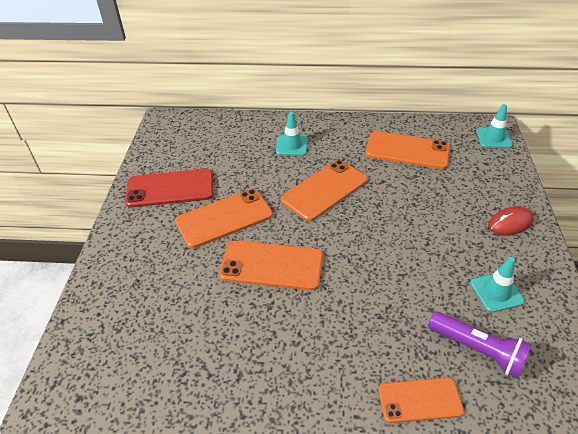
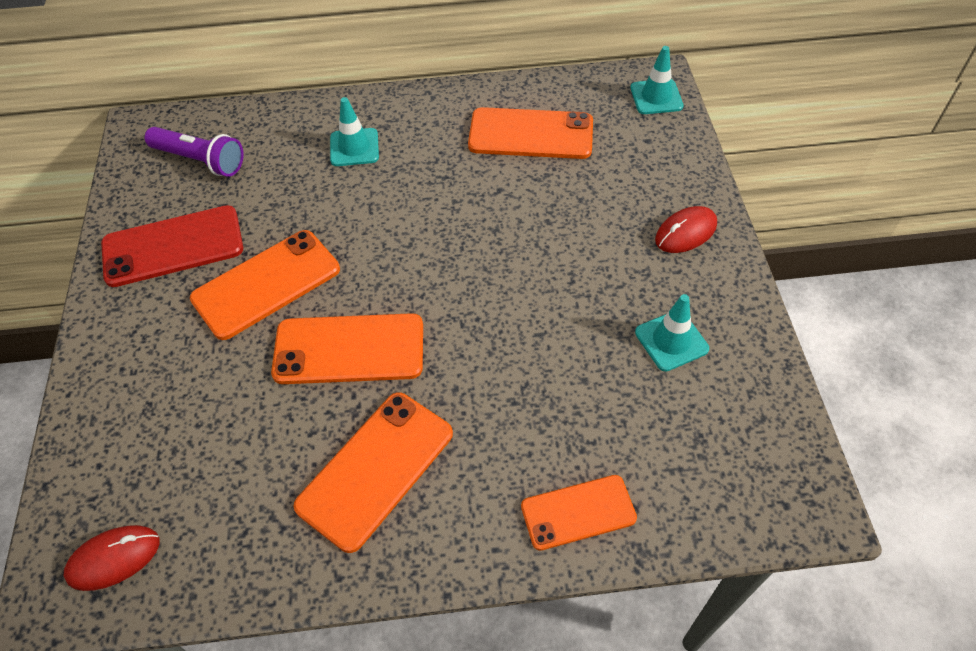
camera: 10 degrees left, 10 degrees up
(95, 376) = (114, 558): none -> red mouse
(324, 190) = (414, 216): orange phone -> orange phone (376, 469)
(477, 350) = (650, 428): purple flashlight -> purple flashlight (200, 160)

